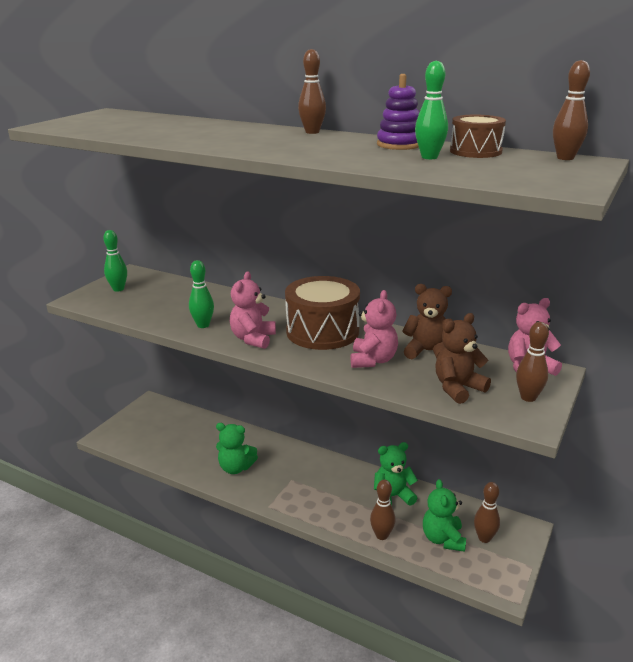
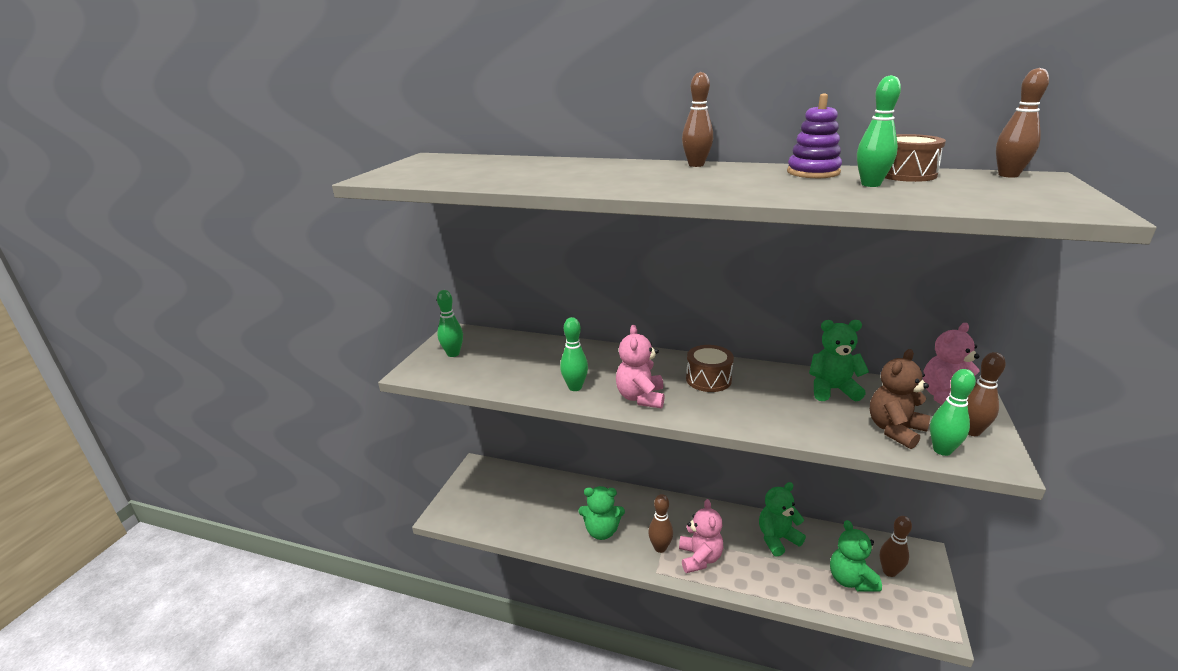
camera: 10 degrees left, 0 degrees up
(322, 331) = (708, 379): brown drum -> brown drum, size x0.57
(373, 360) = (784, 407): pink teddy bear -> pink teddy bear (699, 558)
(382, 535) = (788, 586): brown bowling pin -> brown bowling pin (660, 548)
(428, 351) = (832, 390): brown teddy bear -> green teddy bear
(487, 408) = (942, 450): none -> green bowling pin

